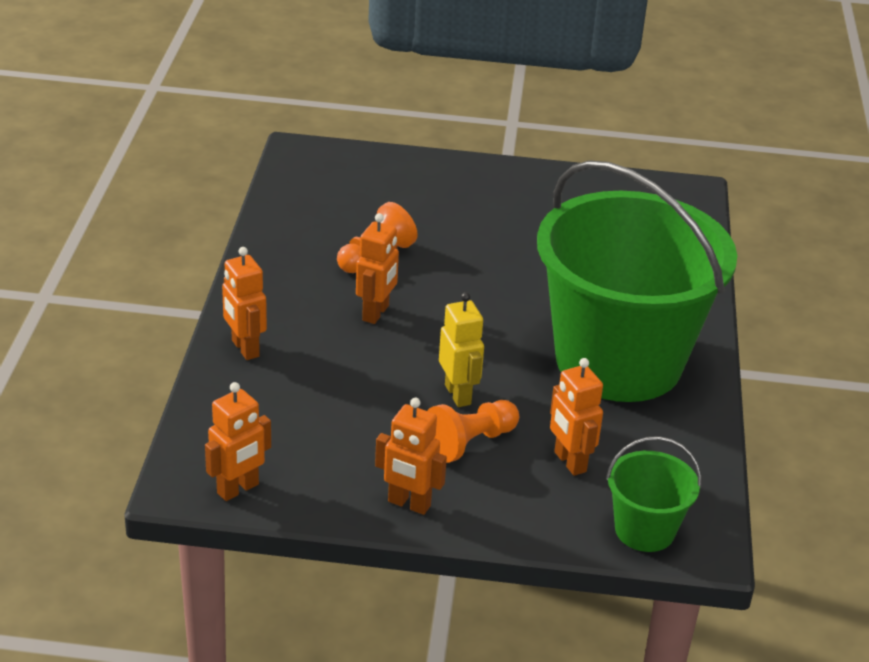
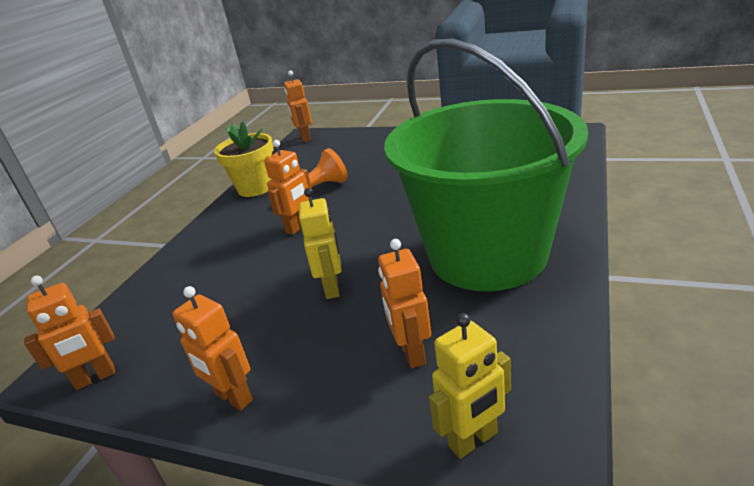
camera: 20 degrees right, 5 degrees down
(245, 349) = (187, 257): orange robot -> orange robot (305, 138)
(277, 245) = (256, 188): none -> yellow flower pot
(470, 443) = (322, 333): orange pawn -> none
(644, 530) = (473, 440): green bucket -> yellow robot

